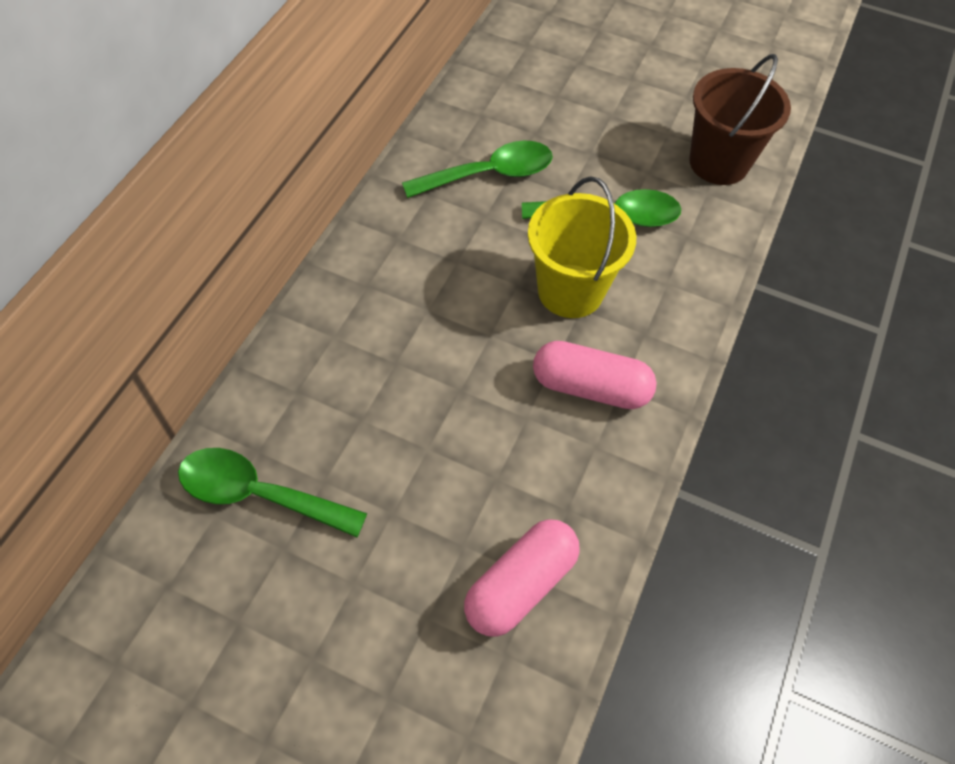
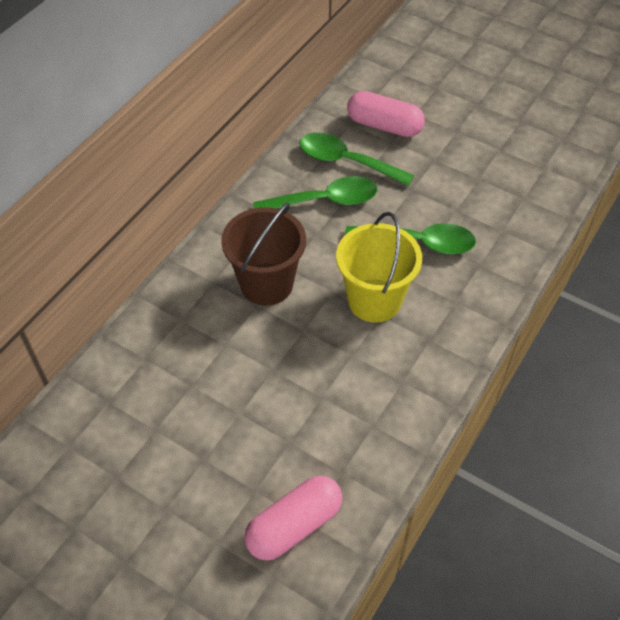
camera: 10 degrees right, 5 degrees down
(259, 494) = (104, 434): green spoon -> green spoon (346, 161)
(590, 387) = (377, 378): pink capsule -> pink capsule (384, 126)
(719, 163) = (517, 206): brown bucket -> brown bucket (266, 284)

